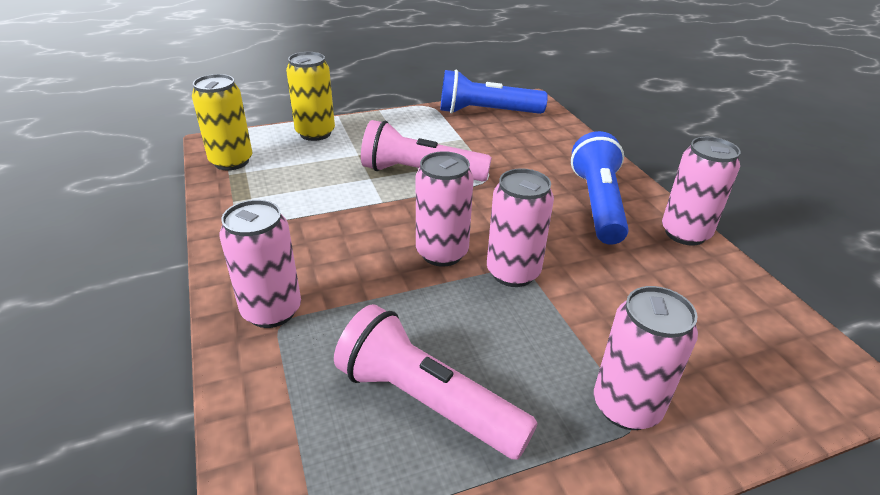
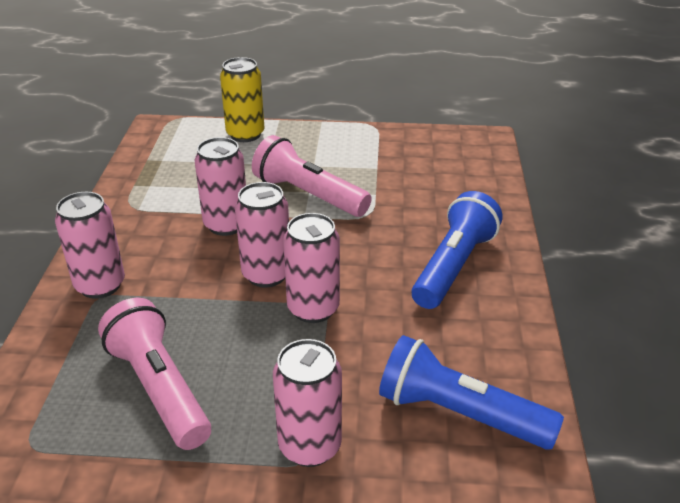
camera: 25 degrees right, 0 degrees up
(231, 161) = (157, 148): yellow can -> none
(486, 112) = (426, 144): blue flashlight -> blue flashlight (459, 413)
(685, 233) = (516, 318): pink can -> pink can (226, 225)

